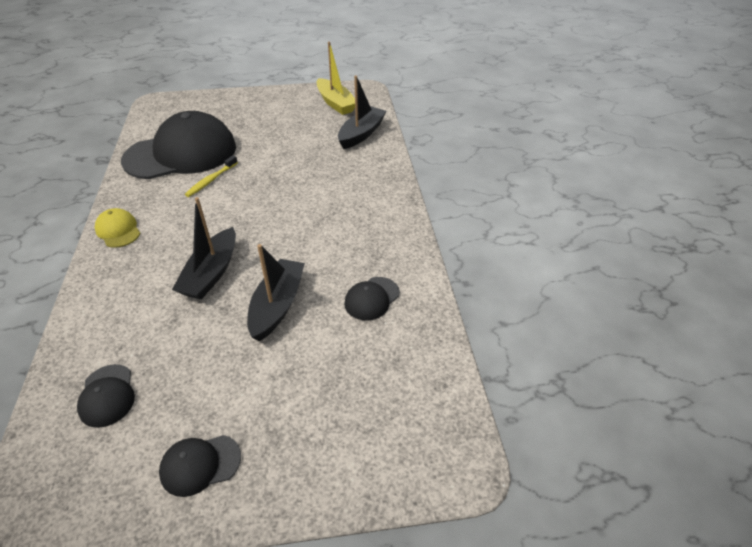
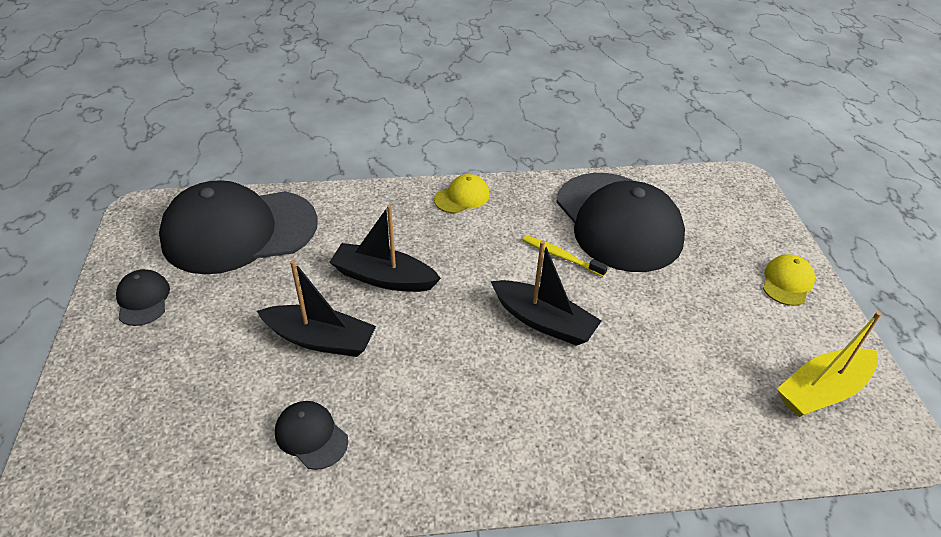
camera: 90 degrees right, 0 degrees up
(107, 395) = (239, 231): black cap -> black cap, size x2.43
(256, 101) = (787, 282): none -> yellow cap
(361, 134) = (723, 431): black boat -> black boat (543, 321)

